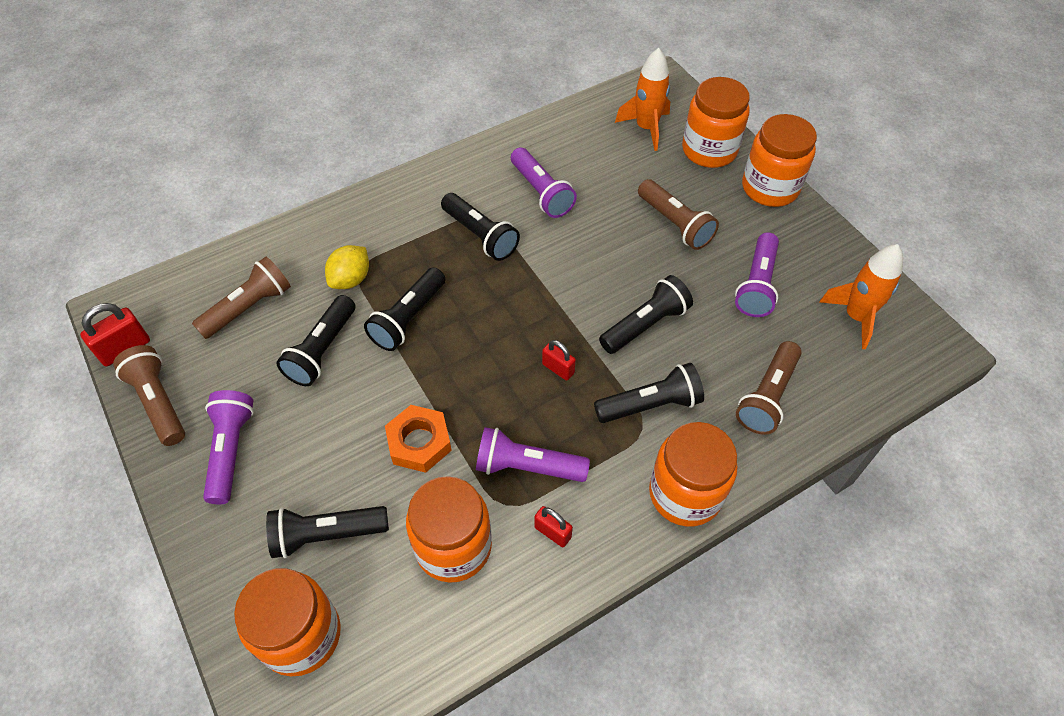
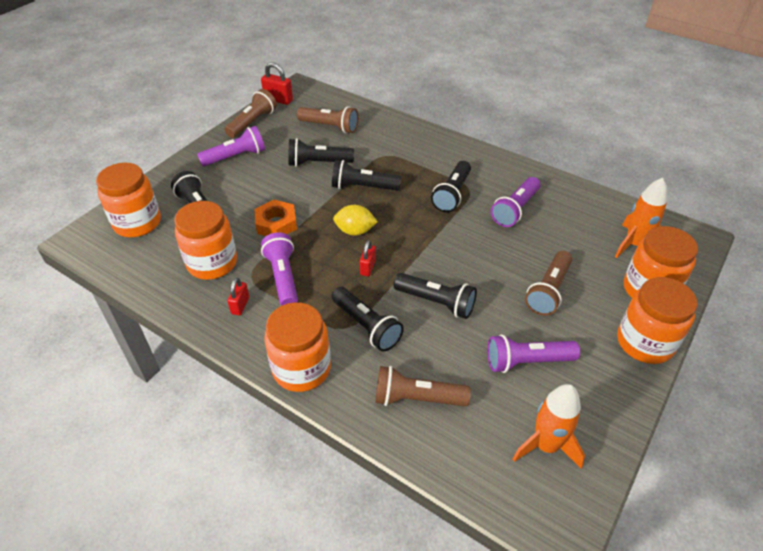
camera: 65 degrees right, 10 degrees down
(351, 279) = (376, 154): yellow lemon -> yellow lemon (355, 231)

